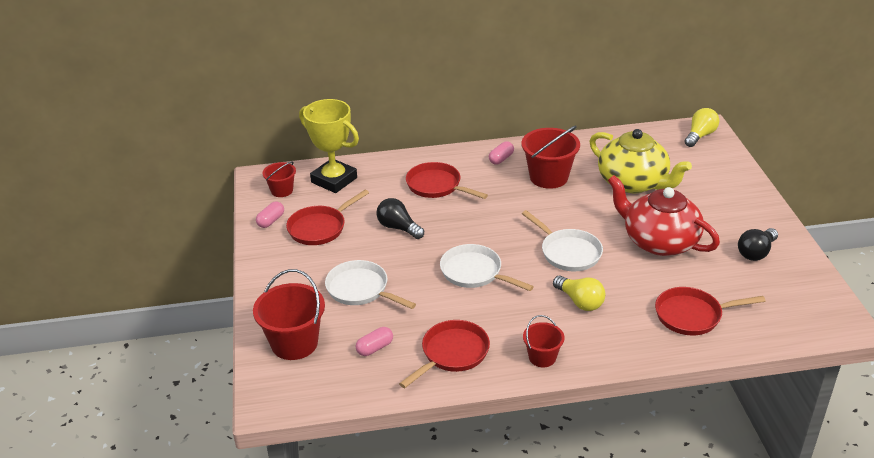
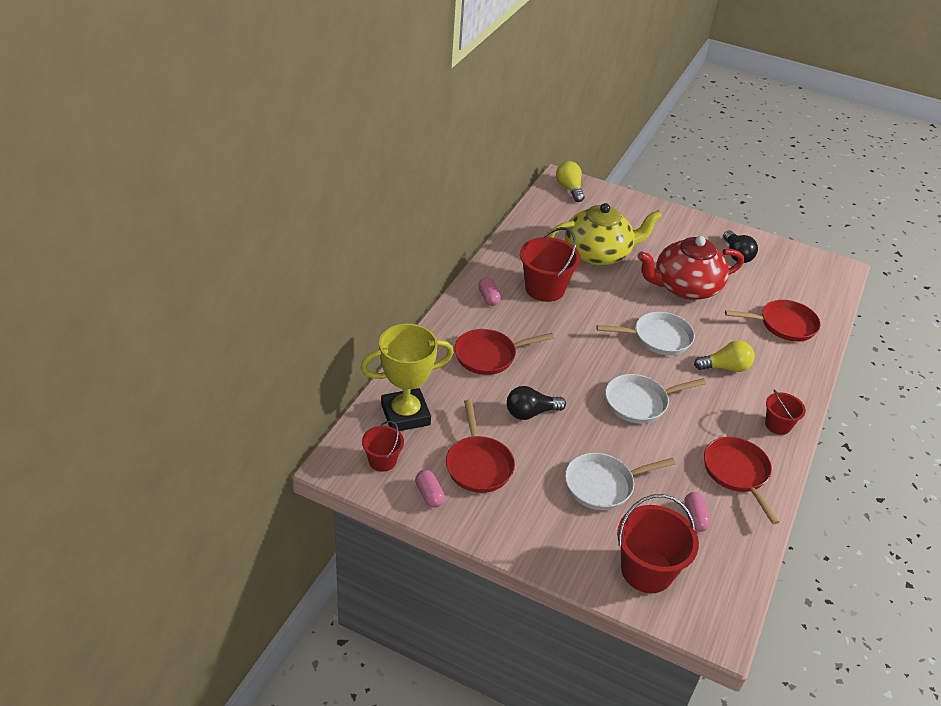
camera: 60 degrees left, 5 degrees up
(692, 315) = (784, 325): red pan -> red pan turned 120 degrees counterclockwise

